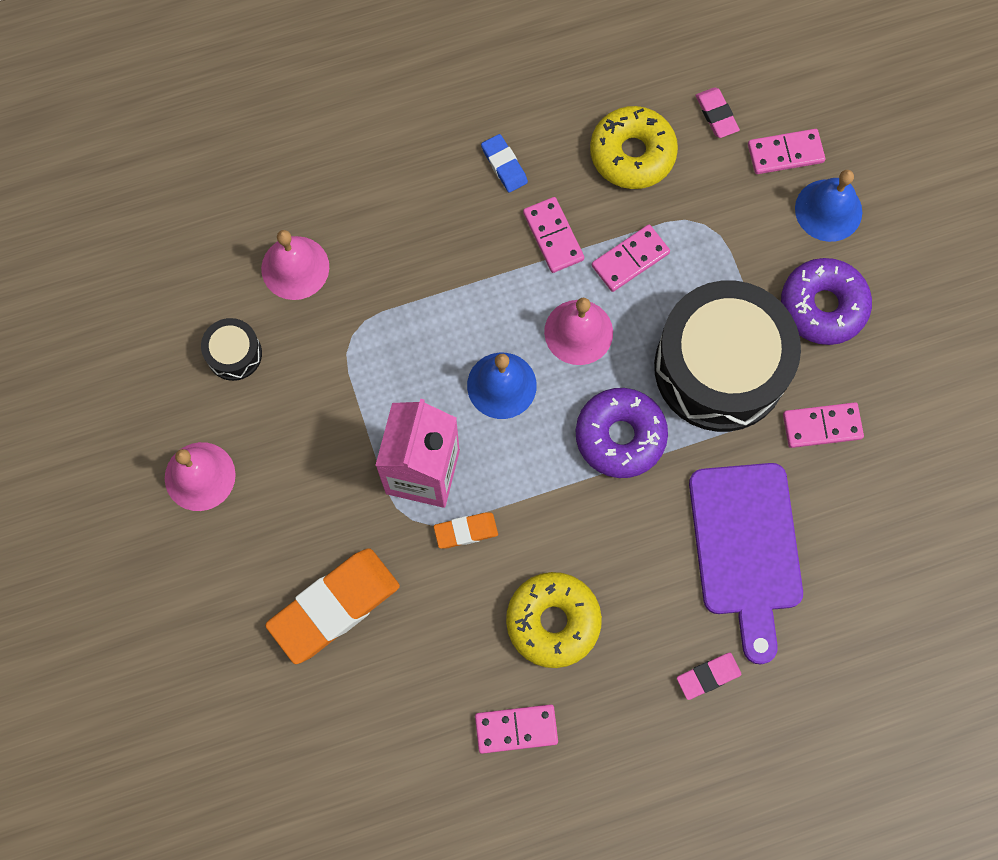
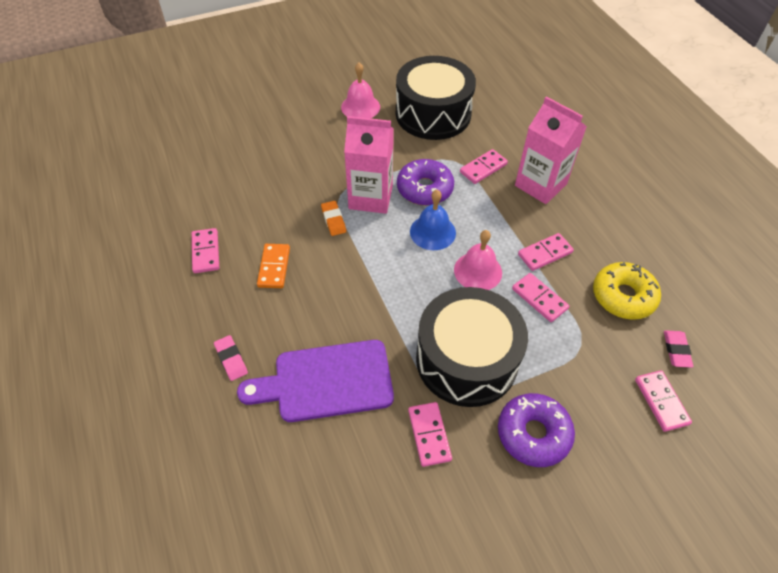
camera: 85 degrees right, 20 degrees down
(234, 354) = (433, 114): black drum -> black drum, size x2.39
(295, 267) = (491, 133): pink bell -> none
(334, 607) = (286, 164): orange eraser -> none
(375, 292) = (483, 168): none -> pink domino
(419, 214) = (540, 185): none -> pink carton
(504, 165) = (589, 224): blue eraser -> none
(553, 621) = (274, 267): yellow donut -> orange domino
(620, 436) = (405, 298): purple donut -> purple donut (424, 189)
(716, 114) = (676, 350): pink eraser -> pink eraser turned 60 degrees counterclockwise
(828, 210) = (621, 437): blue bell -> none

